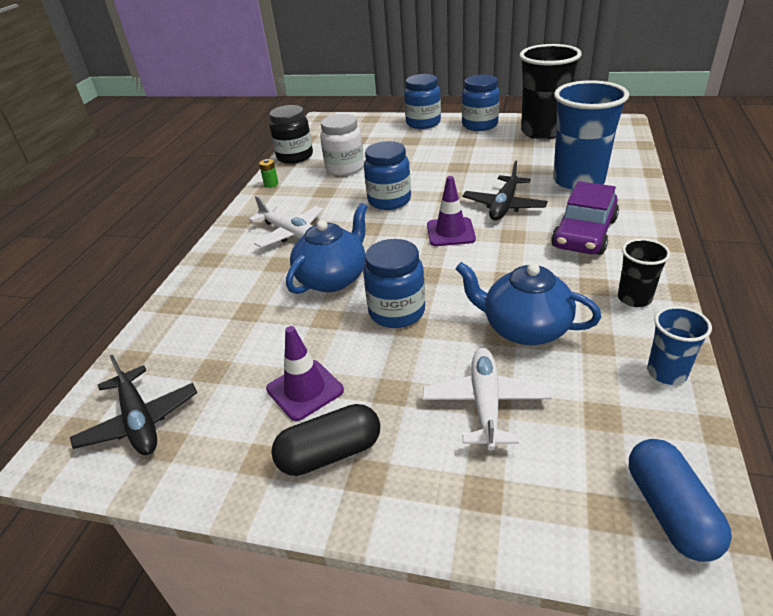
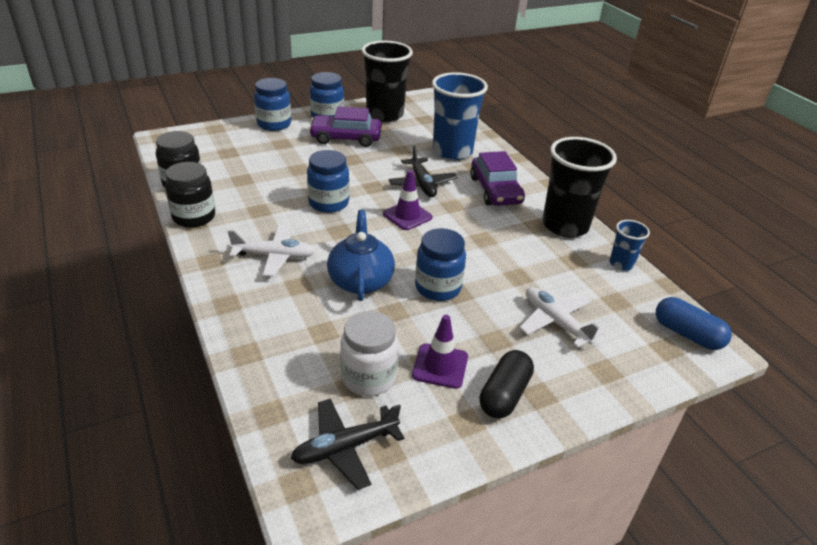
camera: 45 degrees left, 0 degrees up
(139, 421) = (345, 448): black plane -> black plane turned 135 degrees clockwise
(271, 184) = (194, 217): green battery -> black jar
(345, 168) = (251, 183): white jar -> white jar (368, 377)
(475, 146) = (345, 138): none -> purple car
(524, 328) = (527, 267): blue teapot -> none
(634, 298) = (565, 225): black cup -> black cup, size x2.05

